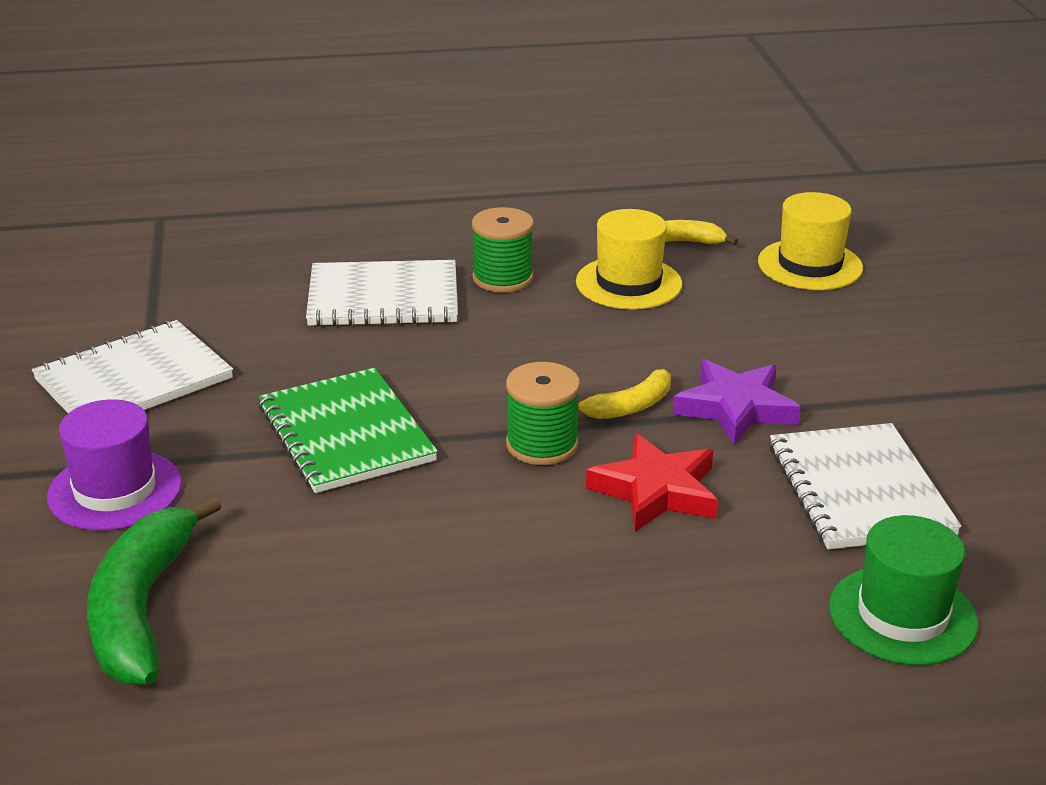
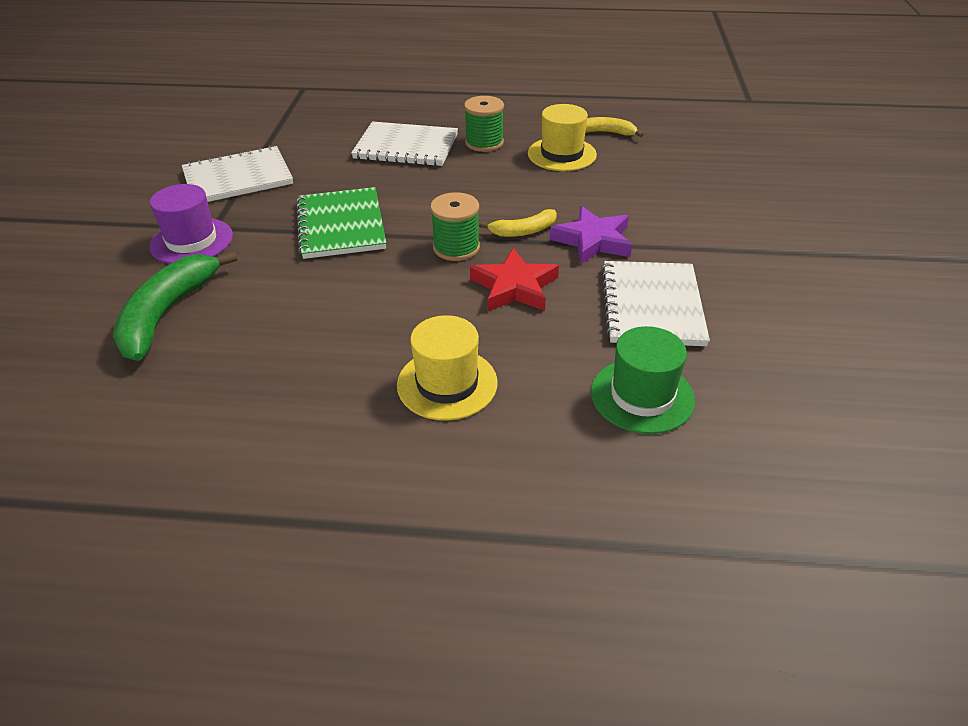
camera: 15 degrees right, 10 degrees up
(810, 265) = (687, 155): yellow hat -> yellow hat (447, 383)

